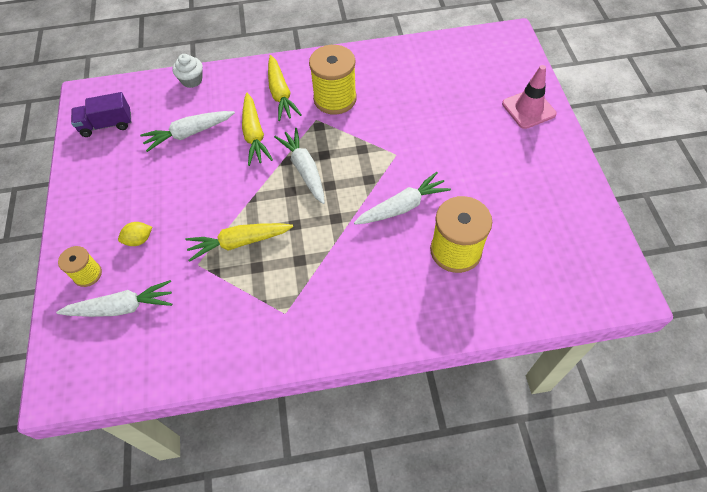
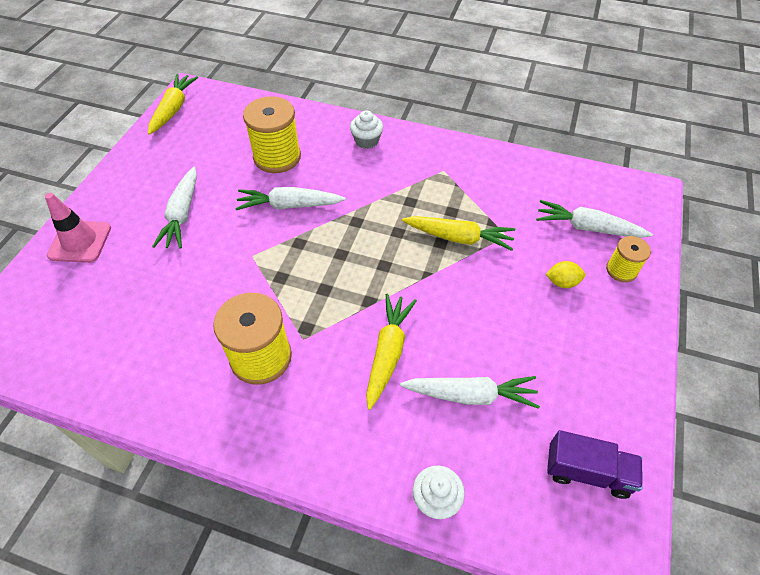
camera: 155 degrees left, 5 degrees down
(280, 94) = (322, 401): yellow carrot -> yellow carrot (173, 109)
(304, 170) = (356, 281): white carrot -> white carrot (182, 214)
(384, 314) = (366, 141): none -> white cupcake

